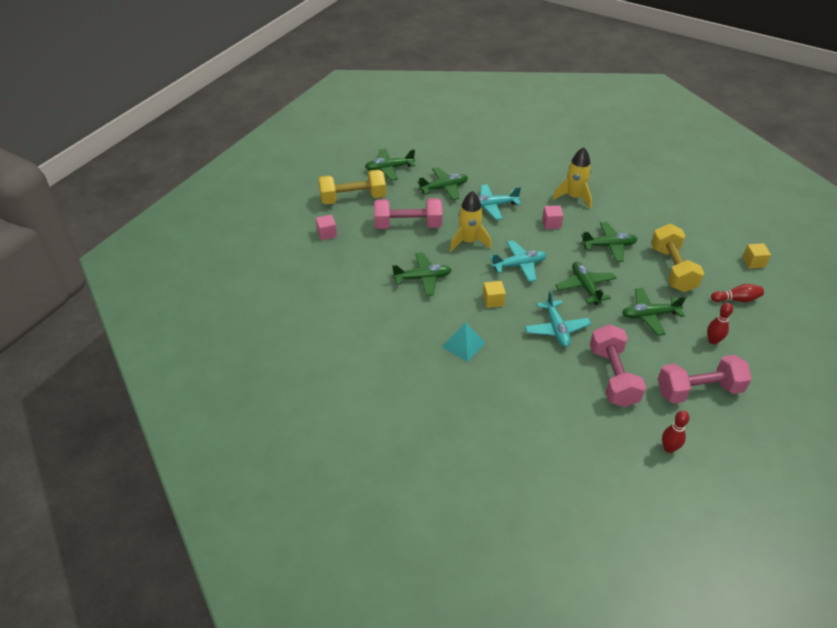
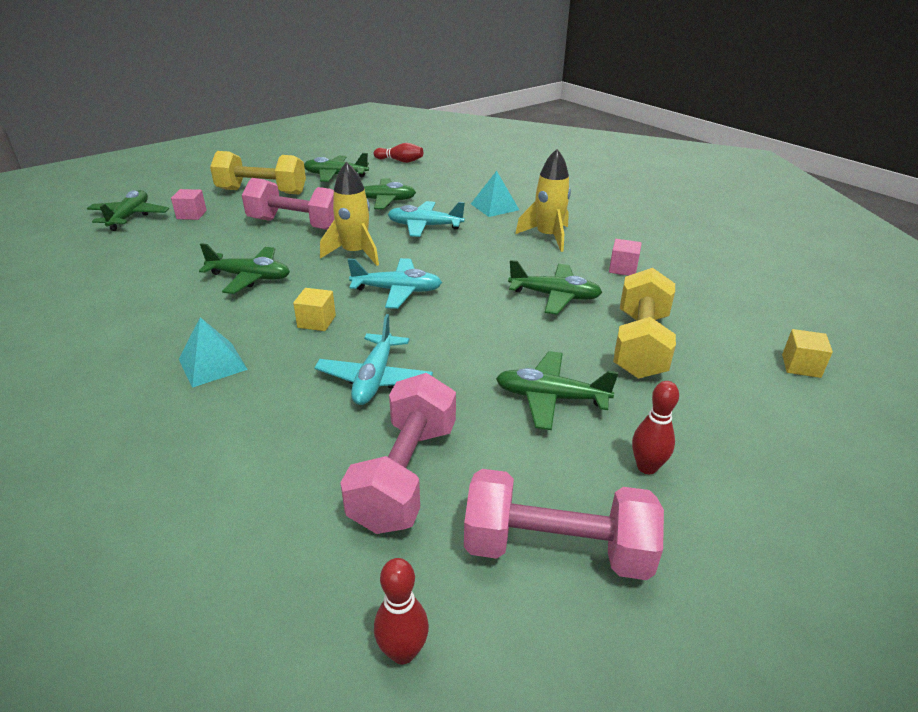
camera: 20 degrees right, 10 degrees down
(522, 176) = (494, 207): none -> turquoise pyramid
(551, 223) = (490, 256): pink cube -> pink cube (623, 269)
(585, 287) = (473, 336): green plane -> green plane (130, 217)
(736, 299) = (736, 413): red bowling pin -> red bowling pin (400, 161)

